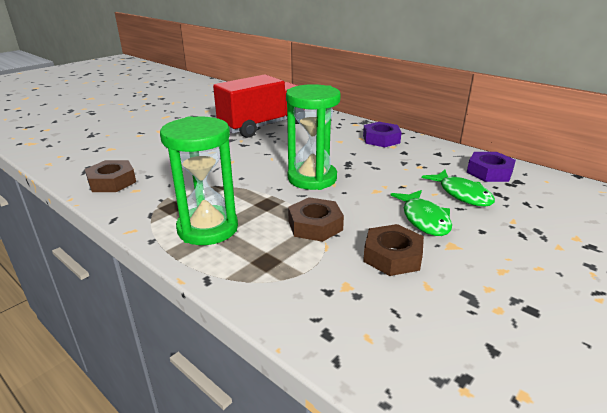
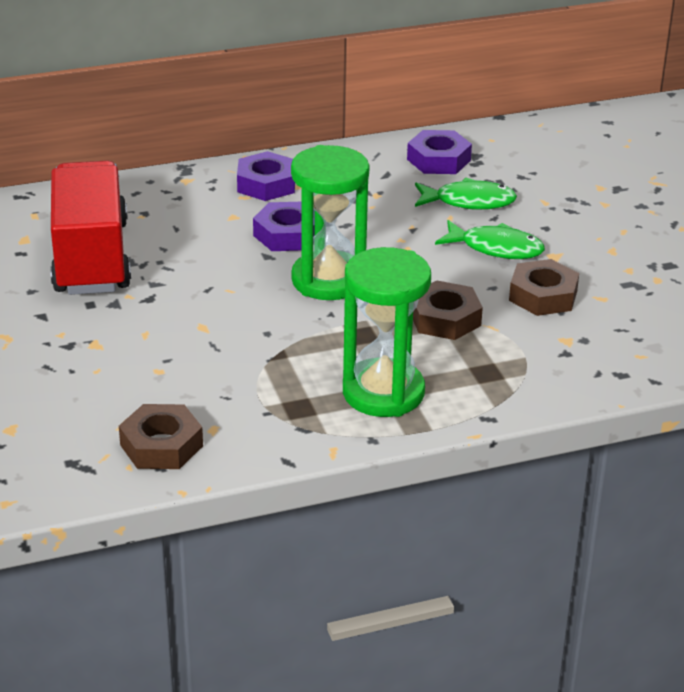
camera: 60 degrees left, 5 degrees up
(342, 156) = (287, 234): none -> purple nut

